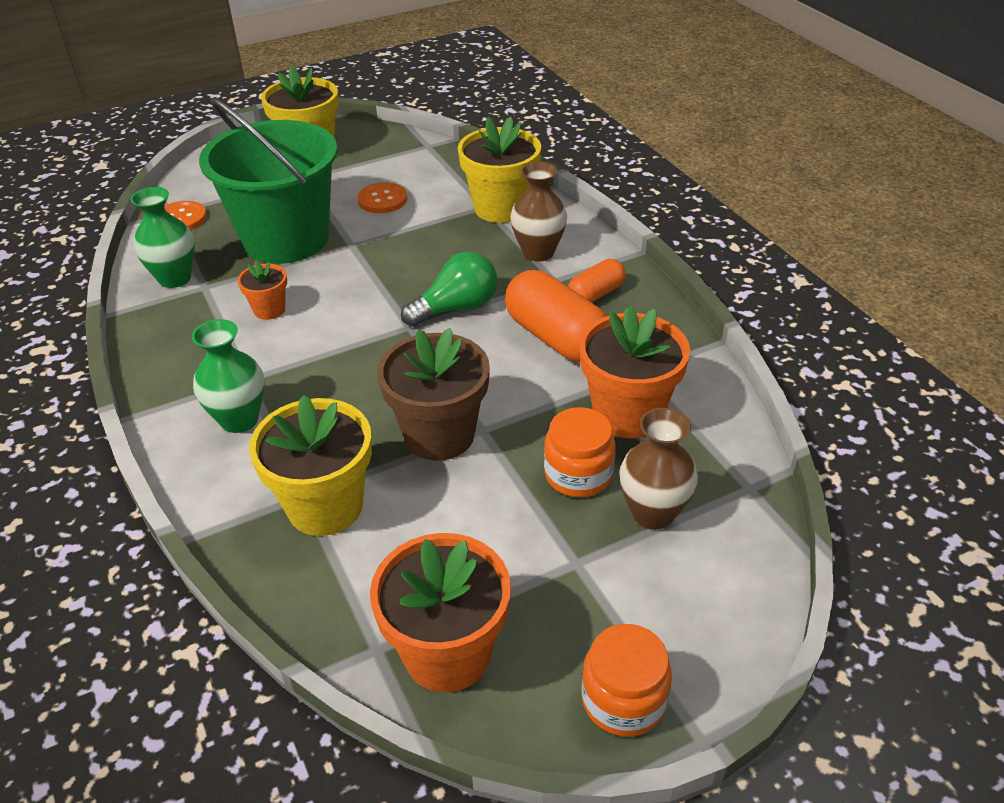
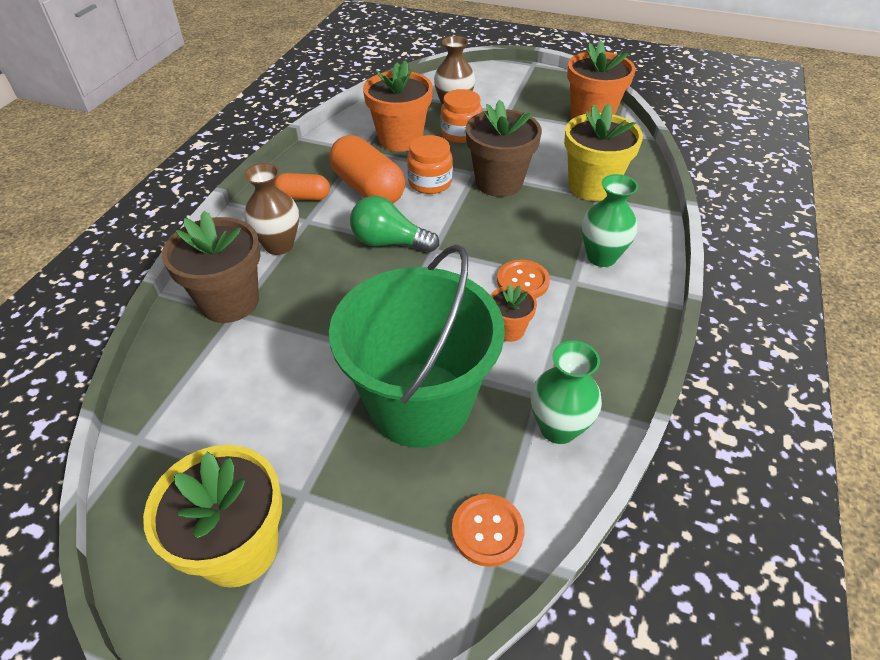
camera: 135 degrees left, 5 degrees up
(382, 200) = (287, 388): orange button -> orange button (522, 281)
(500, 208) = (230, 302): yellow flower pot -> brown flower pot
(556, 338) = (368, 188): orange capsule -> orange capsule turned 45 degrees counterclockwise
(623, 700) = (544, 80): orange jar -> orange jar (430, 182)

